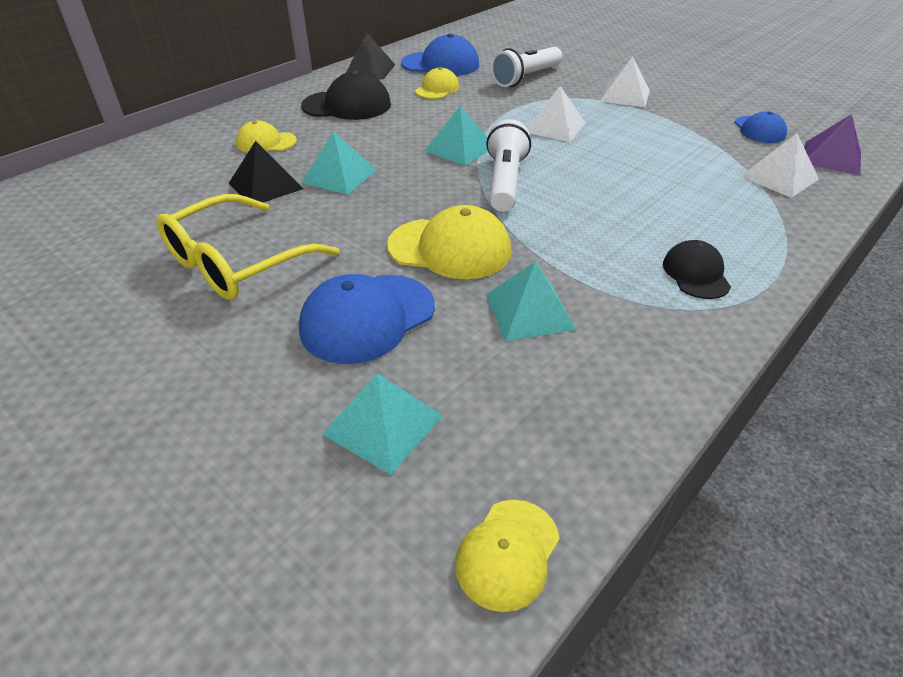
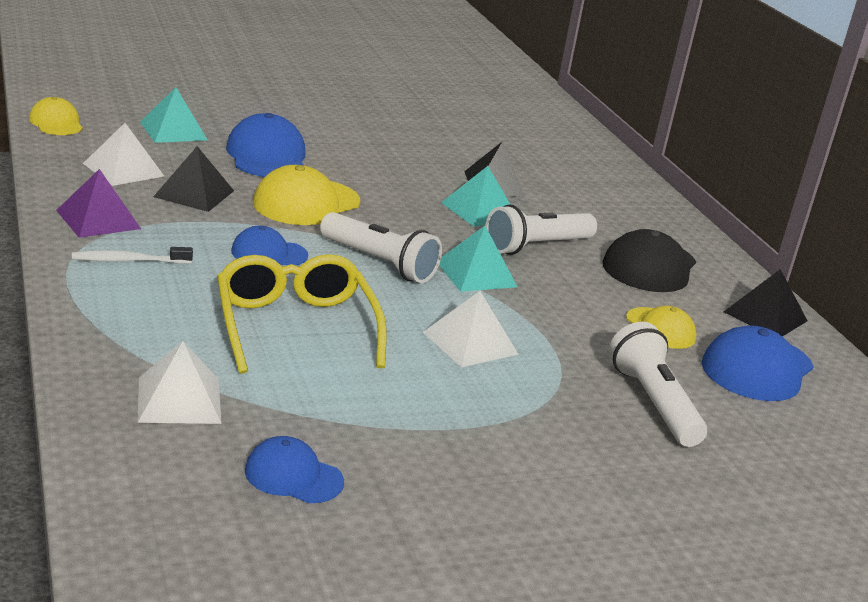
camera: 115 degrees right, 15 degrees down
(236, 263) = (386, 147): yellow glasses -> yellow glasses (295, 326)
(266, 142) = (585, 207): yellow cap -> none
(376, 142) = (536, 246): none -> white flashlight
(529, 311) = (194, 193): turquoise pyramid -> black pyramid
(570, 225) = (269, 253): none -> blue cap
(625, 95) = (518, 443): white pyramid -> white pyramid (123, 169)
(696, 274) = (129, 261): black cap -> white toothbrush
(831, 157) = (158, 473): purple pyramid -> purple pyramid (98, 219)

